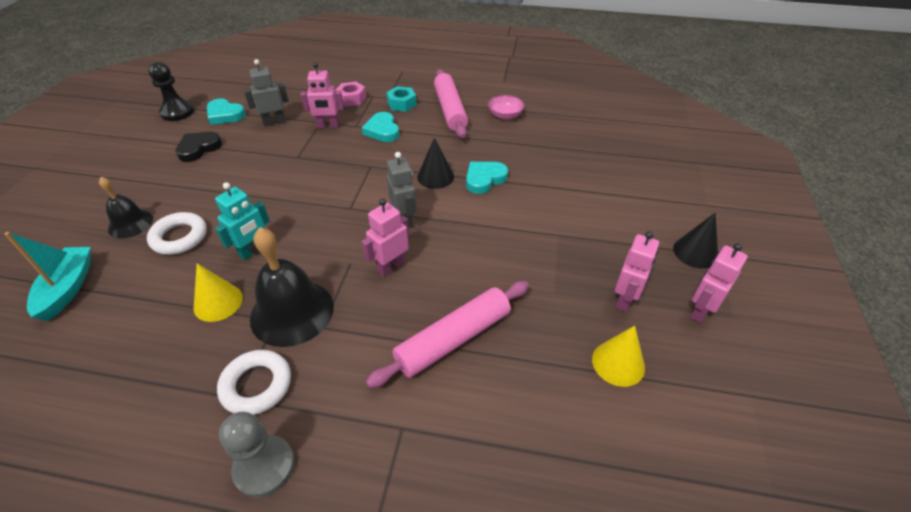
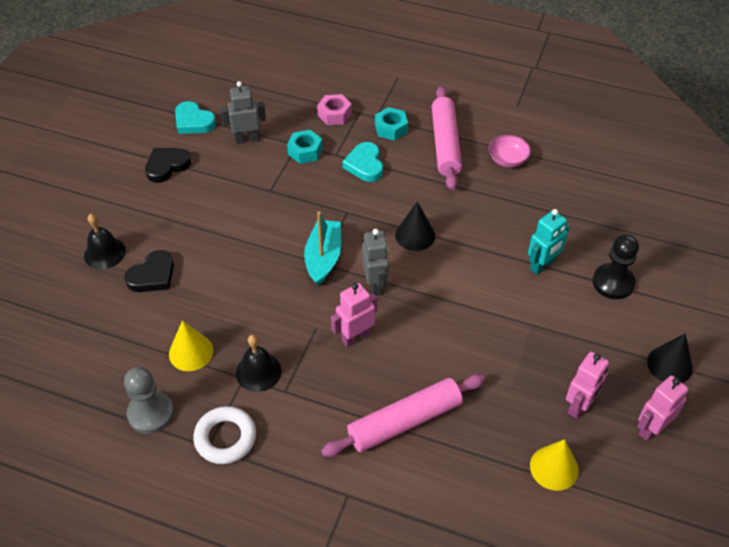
camera: 10 degrees right, 5 degrees up
(68, 288) = (54, 318): turquoise boat -> turquoise boat (323, 258)
(177, 112) = (142, 112): black pawn -> black pawn (613, 282)
(179, 237) = (152, 275): white ring -> black heart
(253, 251) = (223, 301): turquoise robot -> turquoise robot (542, 265)
(264, 467) = (231, 508): grey pawn -> grey pawn (151, 413)
(292, 312) = (258, 372): black bell -> black bell, size x0.59
(328, 126) = (305, 151): pink robot -> turquoise nut
(484, 179) = (467, 245): turquoise heart -> none

